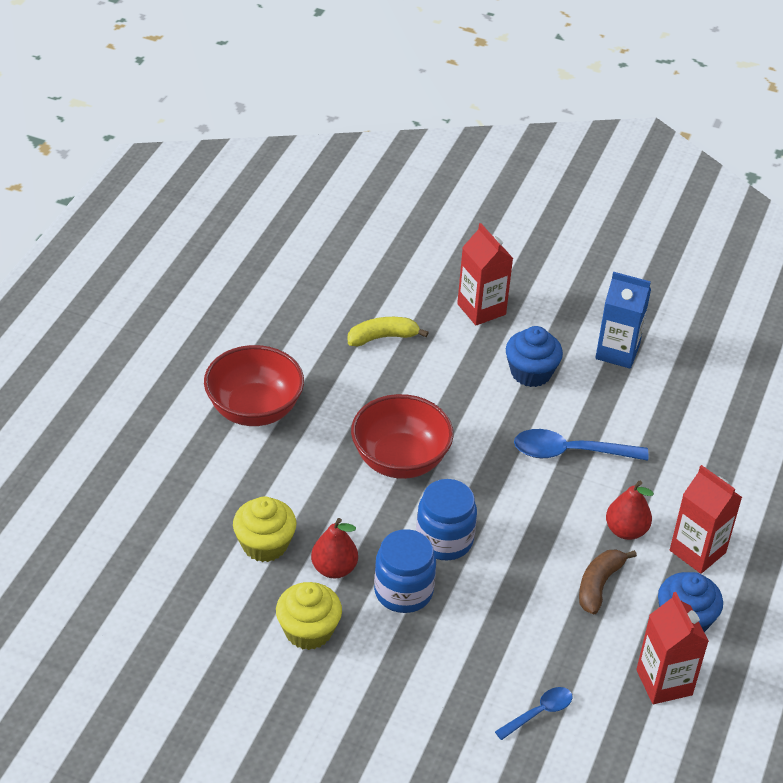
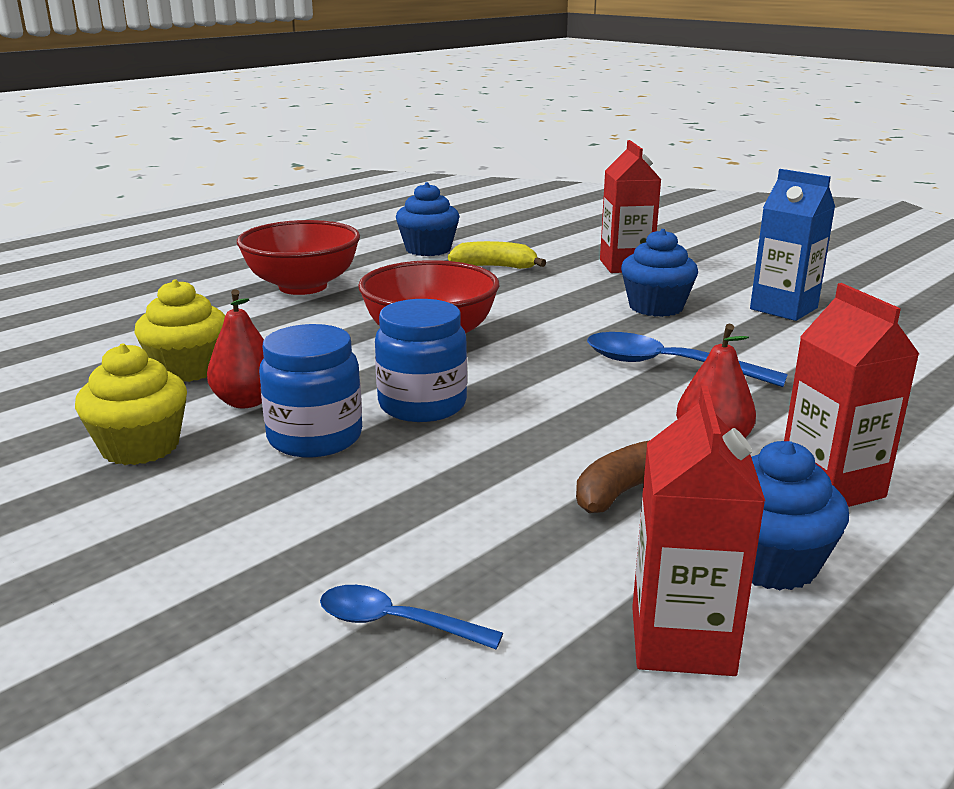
camera: 25 degrees right, 20 degrees down
(310, 318) = (428, 249): none -> blue cupcake
(539, 712) = (395, 623): blue spoon -> blue spoon turned 150 degrees counterclockwise

